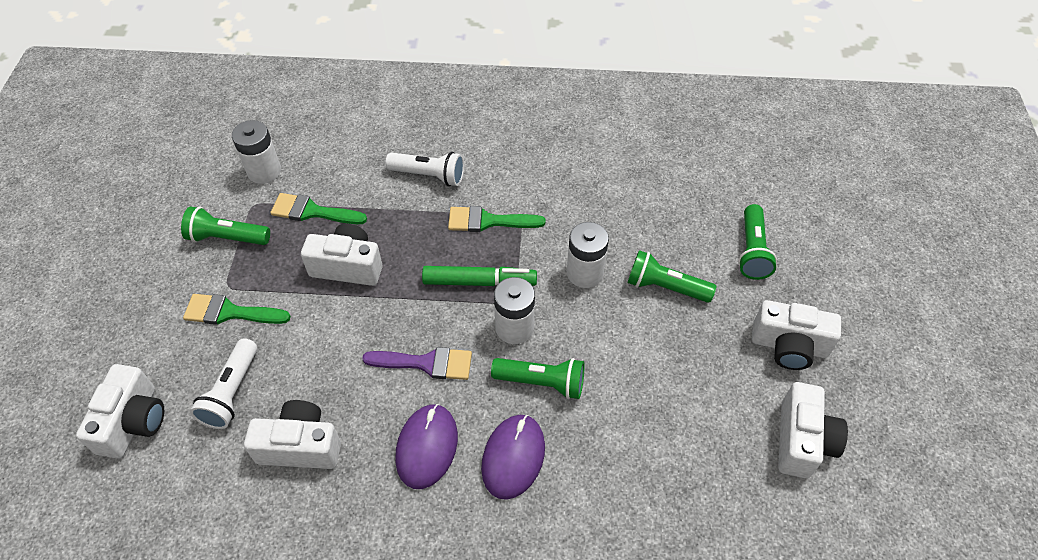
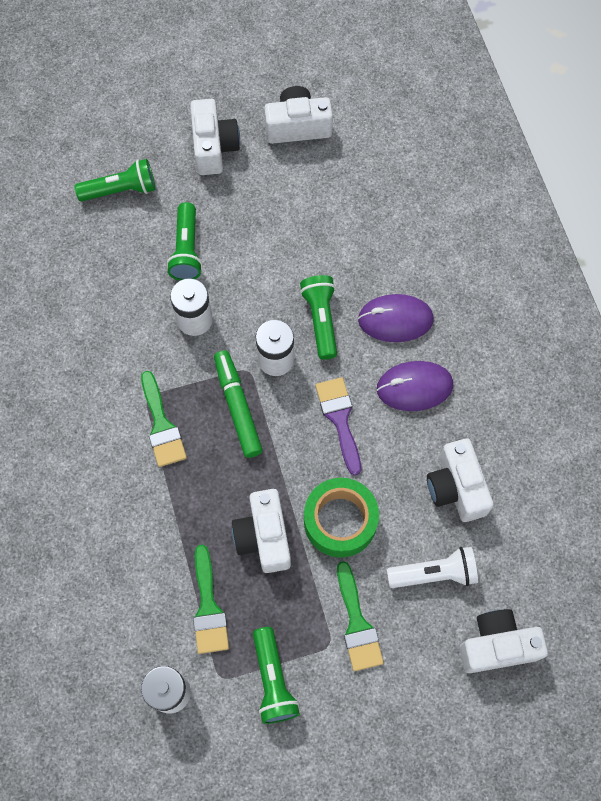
camera: 110 degrees left, 15 degrees up
(327, 330) = (340, 521): none -> green tape
(429, 175) = (120, 508): white flashlight -> none

